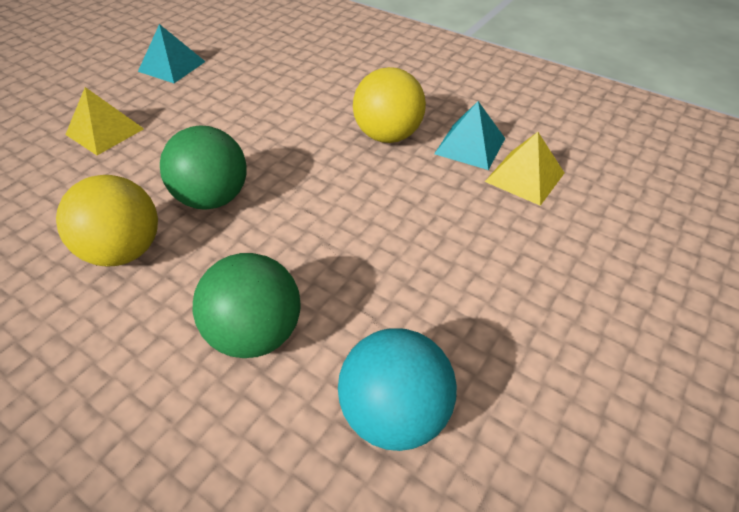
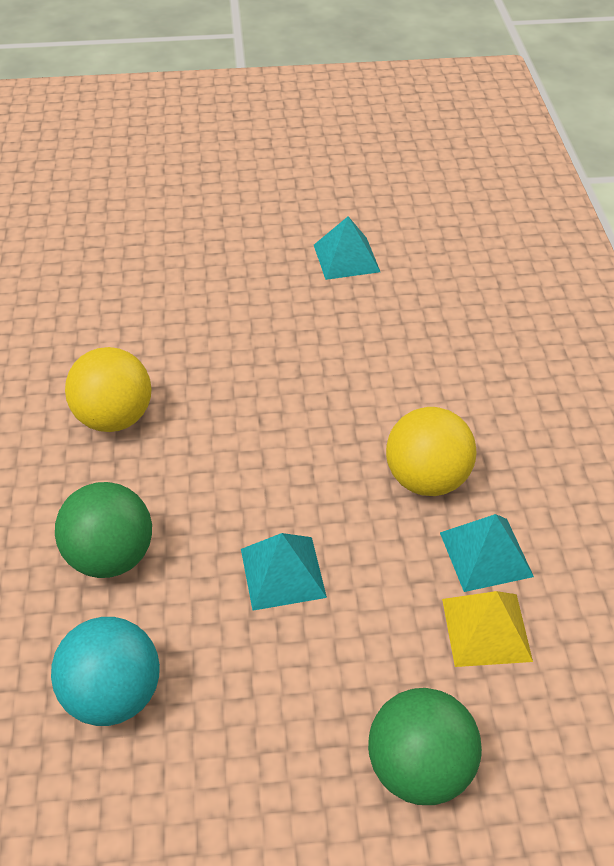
camera: 50 degrees right, 0 degrees up
(105, 131) = (219, 295): yellow pyramid -> none
(213, 198) = (216, 422): green ball -> green ball (419, 768)
(386, 241) = (283, 573): none -> turquoise pyramid

